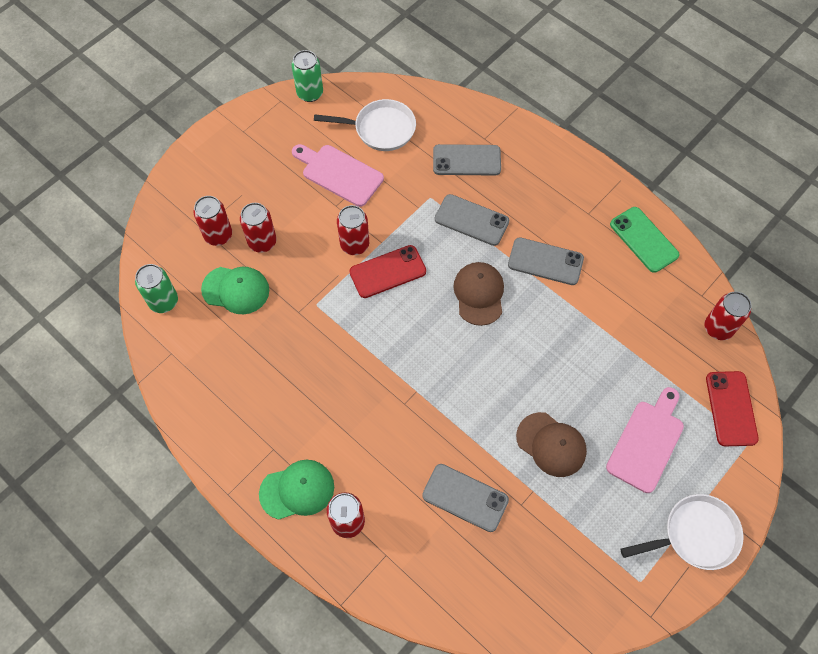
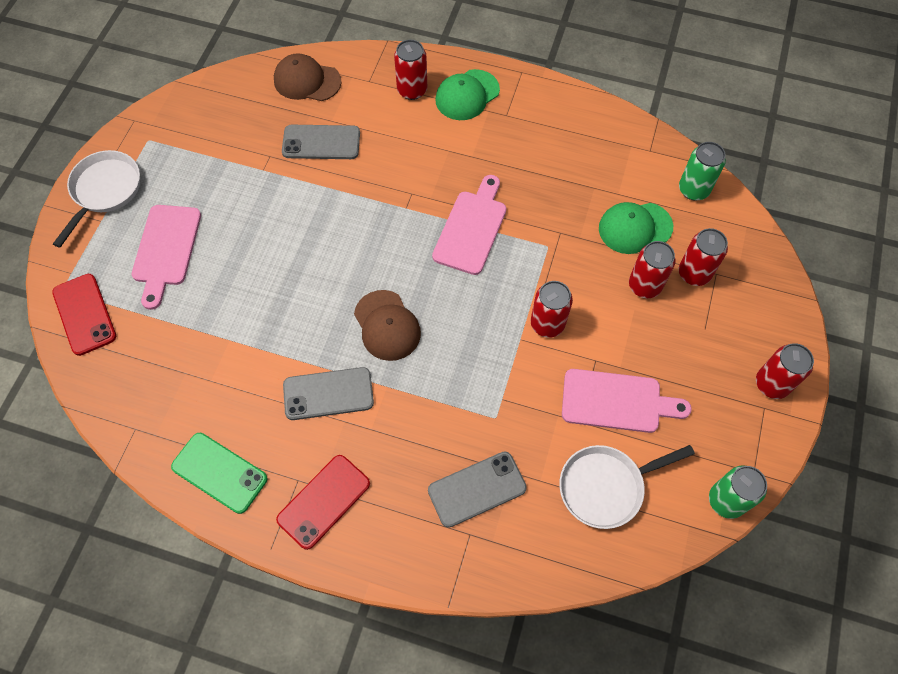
camera: 155 degrees right, 0 degrees up
(369, 347) = (472, 228): none -> pink cutting board
(387, 272) = (495, 309): red phone -> red phone (324, 501)
(471, 220) = (434, 409): grey phone -> none
(551, 444) = (258, 212): brown cap -> brown cap (307, 81)
(695, 535) = (105, 191): white pan -> white pan turned 150 degrees clockwise
(718, 328) = (110, 396): red can -> red can (772, 384)

